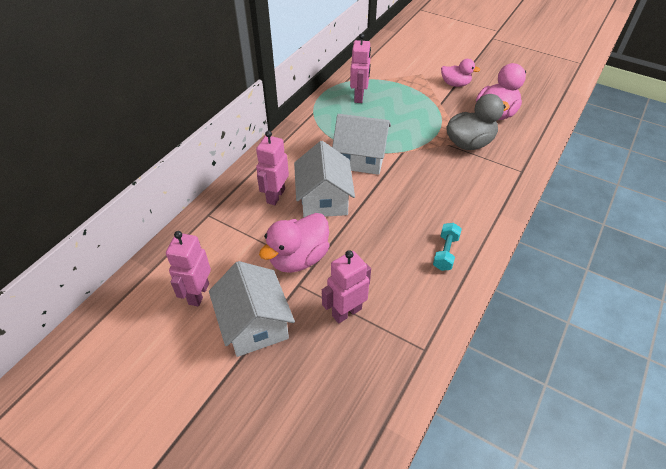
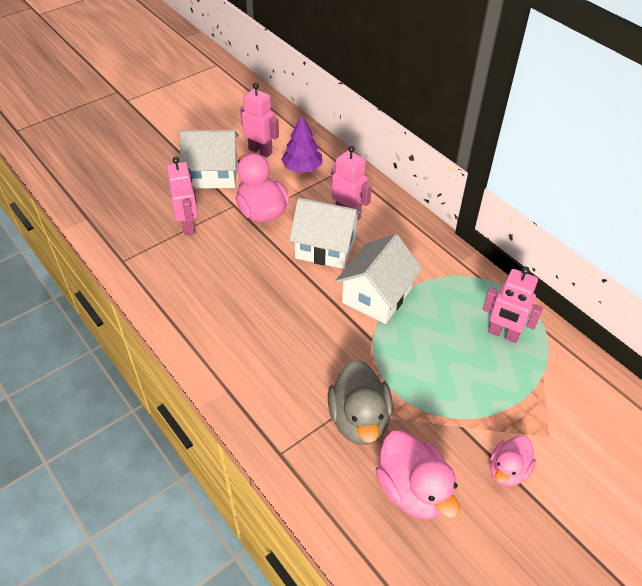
camera: 110 degrees right, 0 degrees up
(219, 247) = (302, 168): none -> purple tree
(445, 253) = (205, 315): turquoise dumbbell -> none

